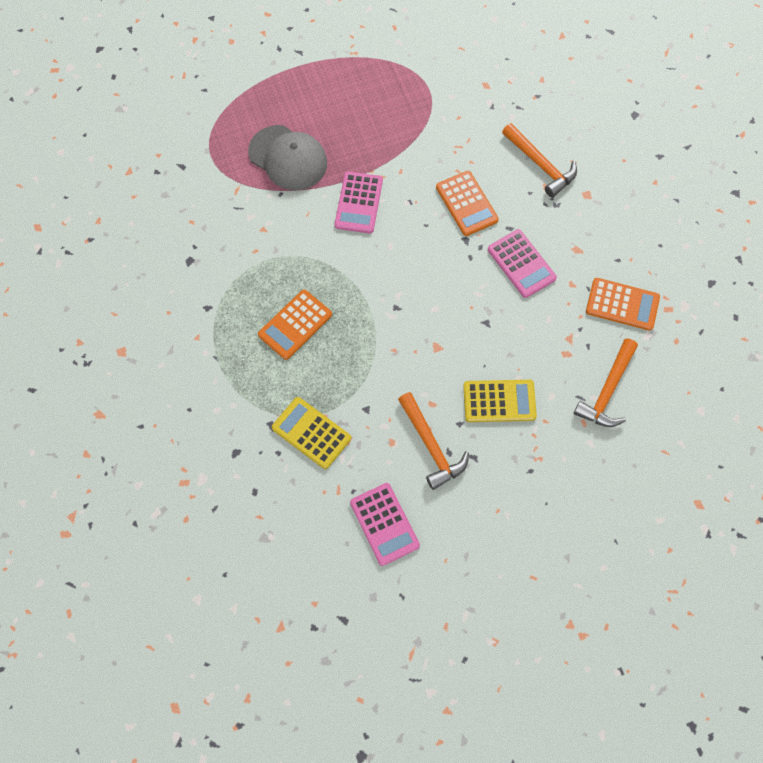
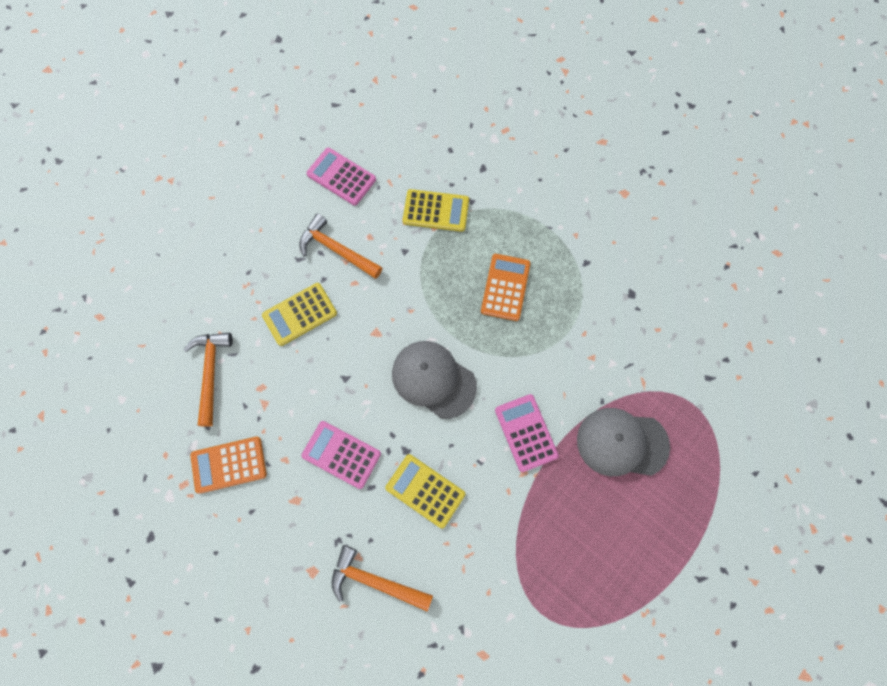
camera: 150 degrees right, 5 degrees up
(409, 281) = (433, 379): none -> grey cap
(466, 204) = (425, 491): orange calculator -> yellow calculator

